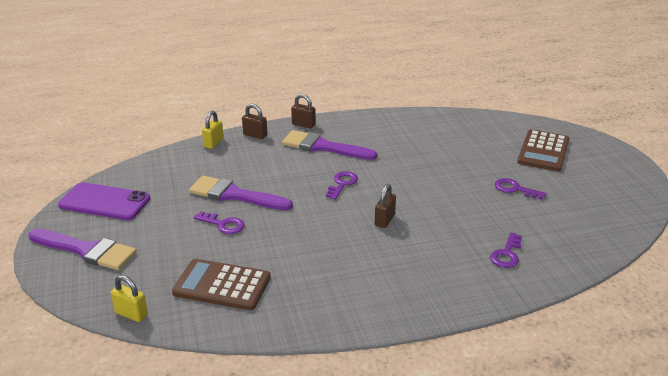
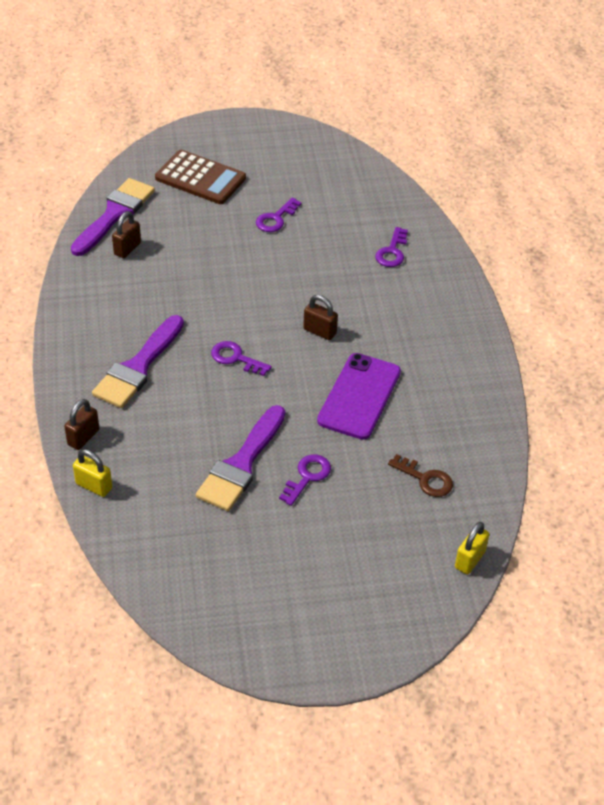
camera: 85 degrees left, 15 degrees up
(87, 250) = (345, 617): purple brush -> purple brush (114, 214)
(105, 202) = (232, 609): purple phone -> purple phone (359, 396)
(222, 285) = (425, 479): brown calculator -> brown key
(303, 125) = (68, 382): brown padlock -> brown padlock (127, 249)
(506, 254) = (392, 252): purple key -> purple key turned 75 degrees clockwise

